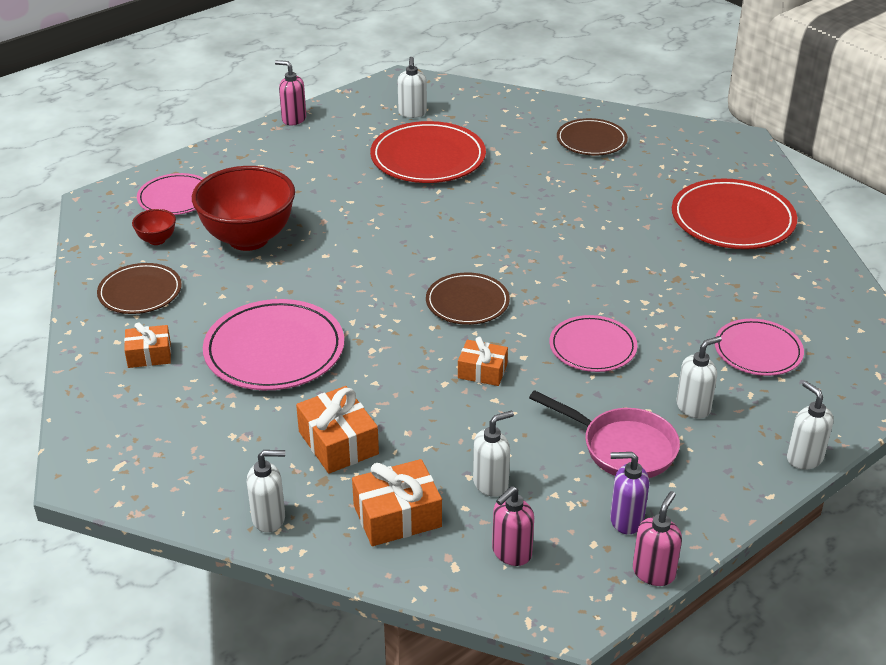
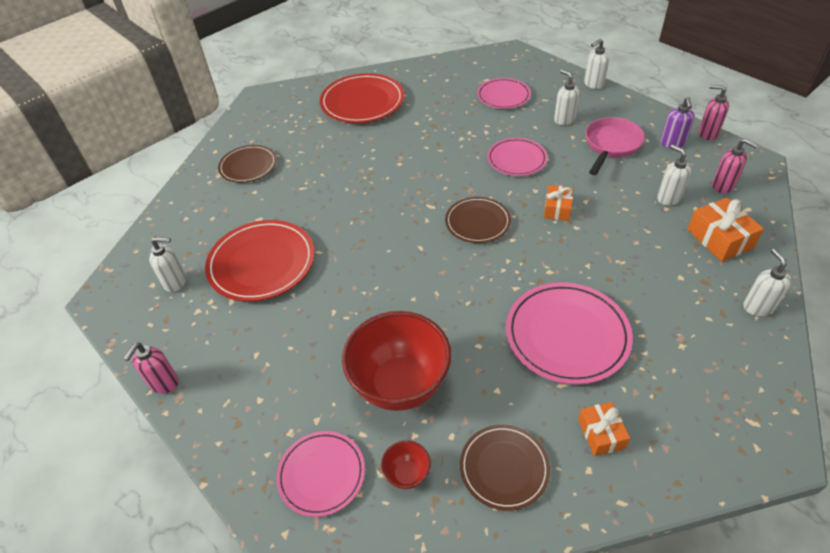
camera: 90 degrees left, 10 degrees up
(338, 443) = (662, 278): orange gift -> none

